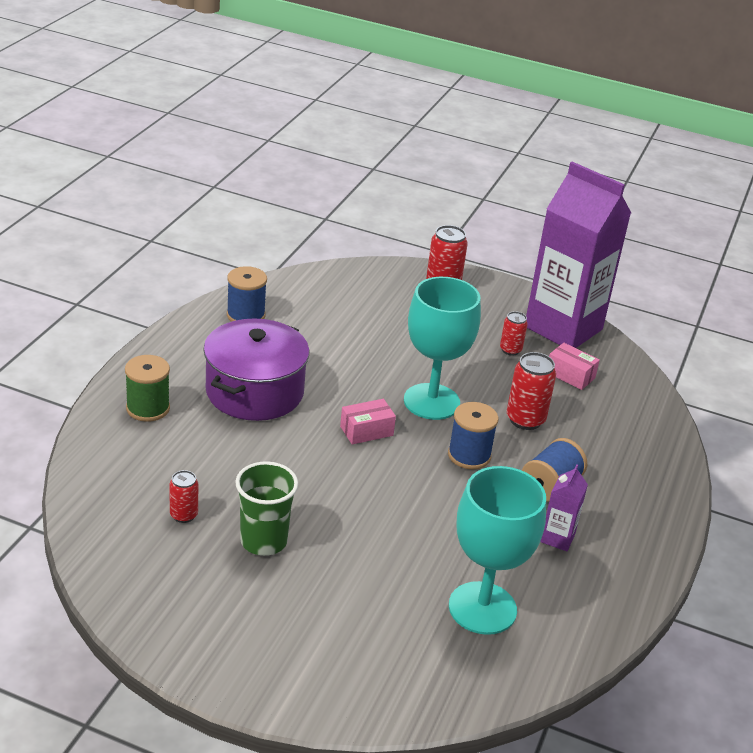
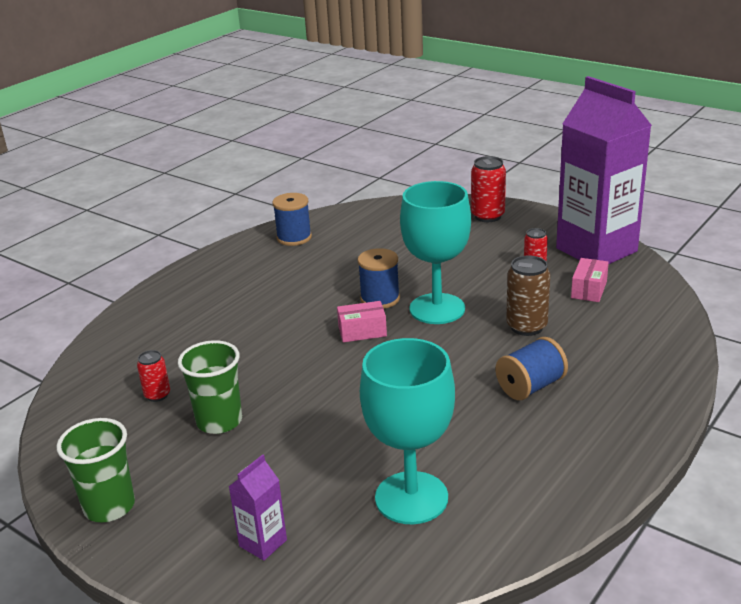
camera: 20 degrees right, 5 degrees down
(148, 408) = (171, 307): green spool -> none
(194, 642) = (109, 506): none -> green cup
(255, 392) = (273, 297): purple pot -> none
(469, 455) = (455, 356): blue spool -> blue spool (380, 299)
(525, 420) = (526, 327): red can -> brown can
(557, 538) = (520, 435): purple carton -> purple carton (263, 543)
(570, 375) = (589, 289): pink box -> pink box turned 60 degrees clockwise

